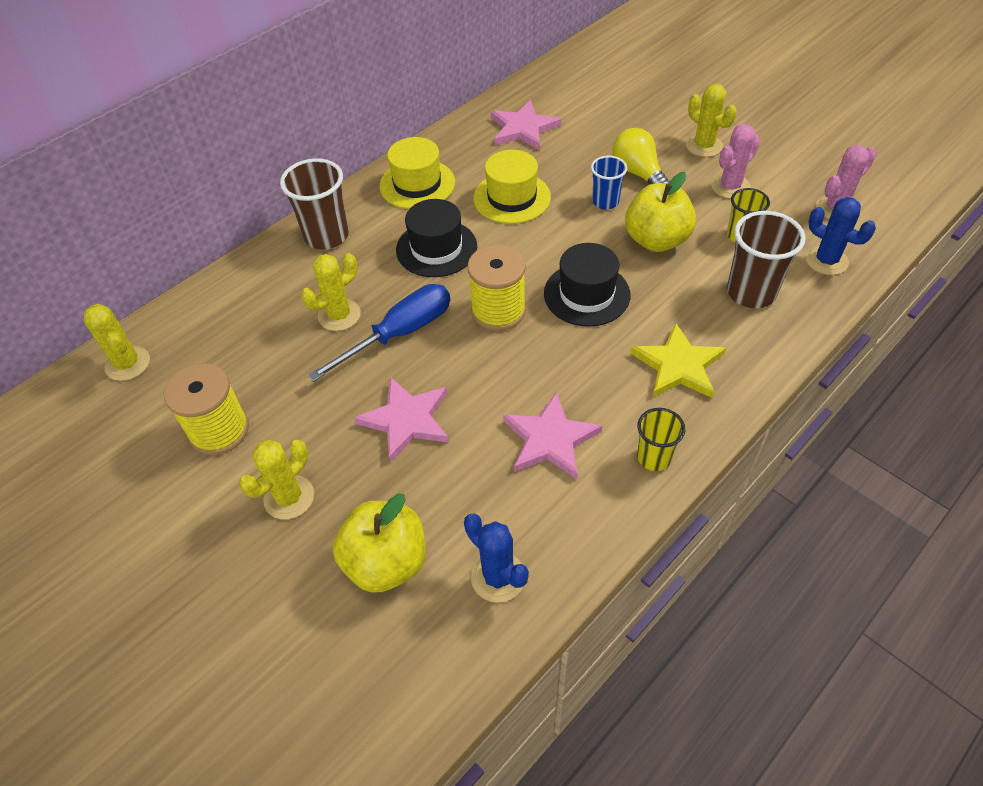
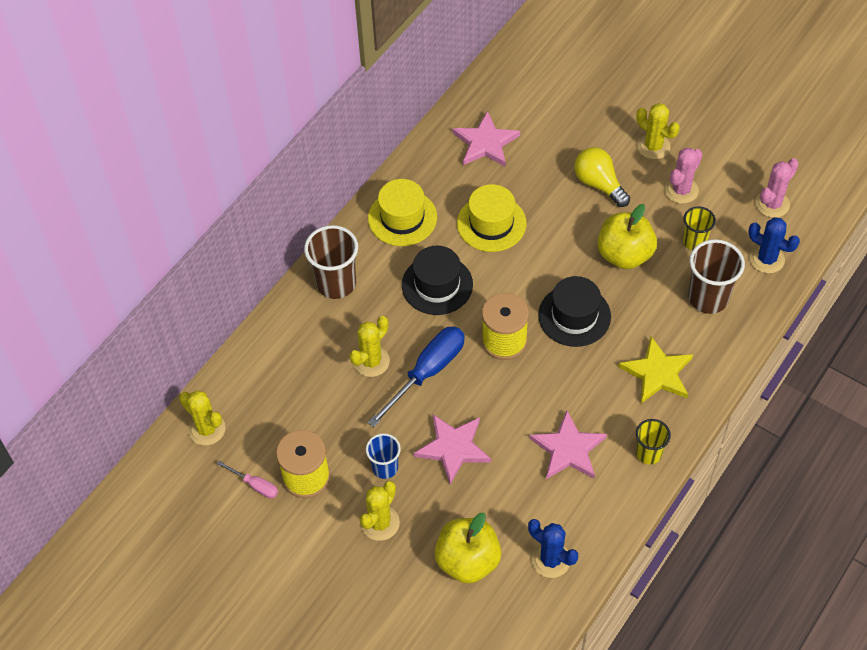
camera: 10 degrees left, 5 degrees up
(156, 432) = (255, 485): none -> pink screwdriver
(605, 202) = (575, 219): blue cup -> blue cup (385, 467)

